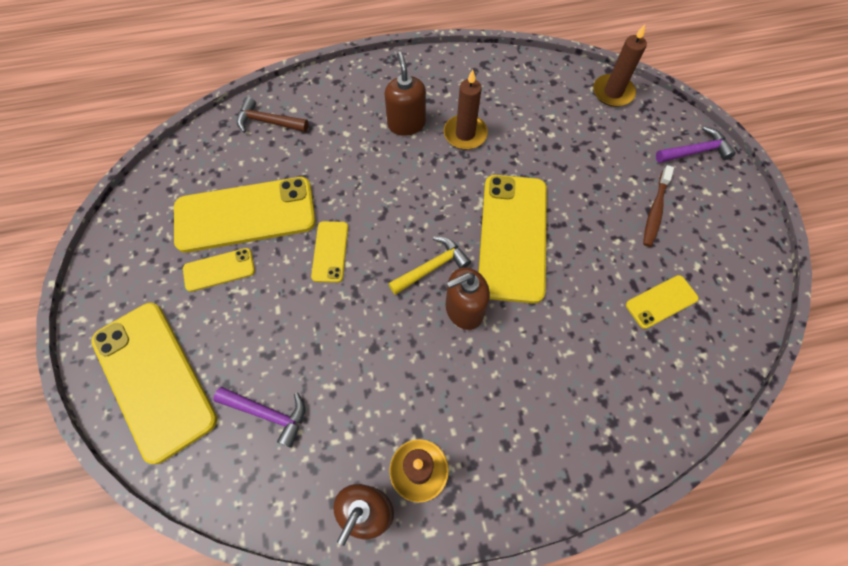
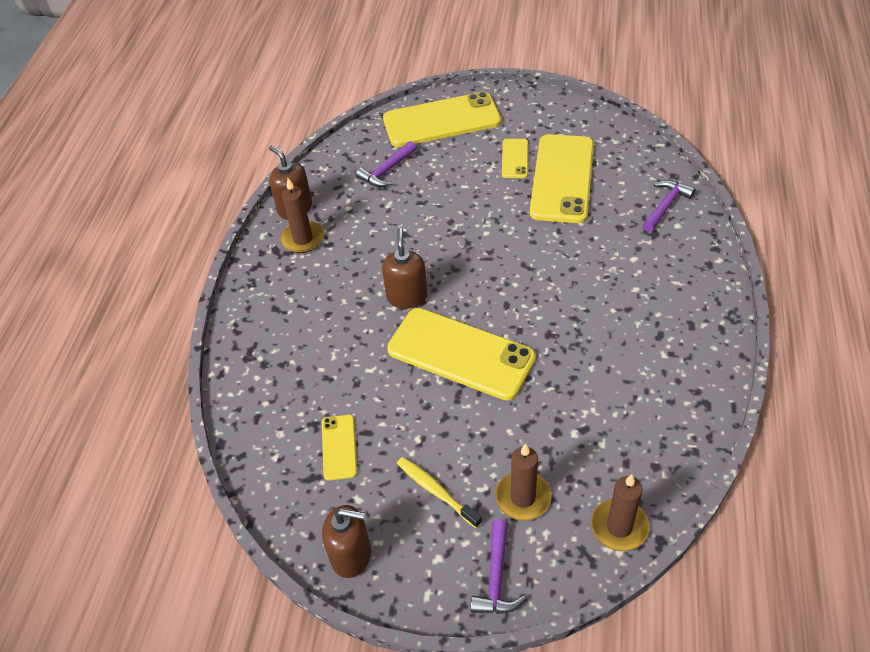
camera: 115 degrees right, 15 degrees down
(268, 122) = (666, 206): brown hammer -> purple hammer
(330, 251) = (502, 224): yellow phone -> none
(406, 124) = (631, 307): brown soap dispenser -> brown soap dispenser (351, 555)
(432, 267) = (457, 286): yellow hammer -> none
(465, 134) = (601, 353): brown candle -> brown candle (523, 497)
(655, 211) = (436, 491): brown toothbrush -> yellow toothbrush

